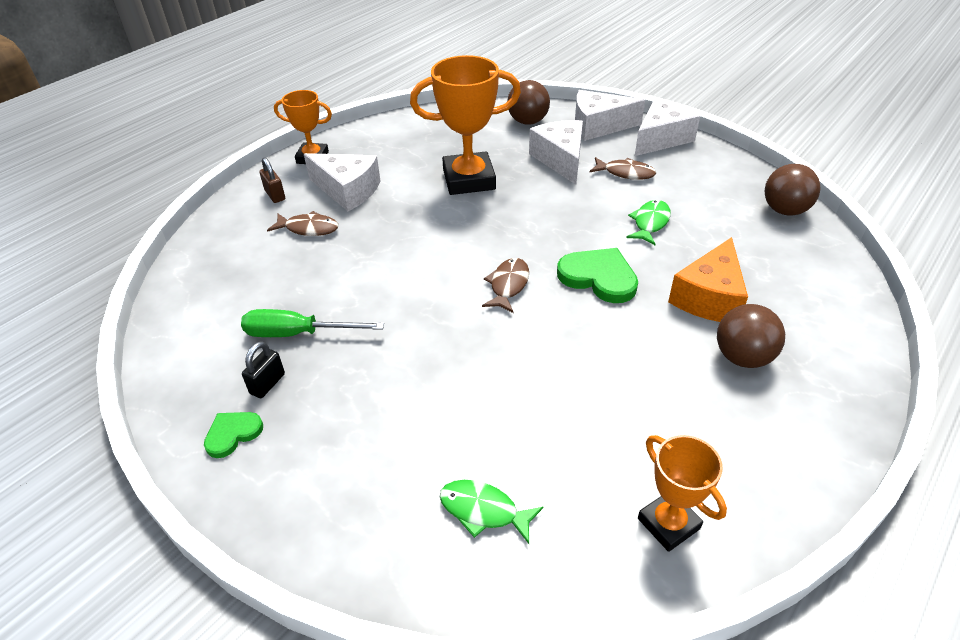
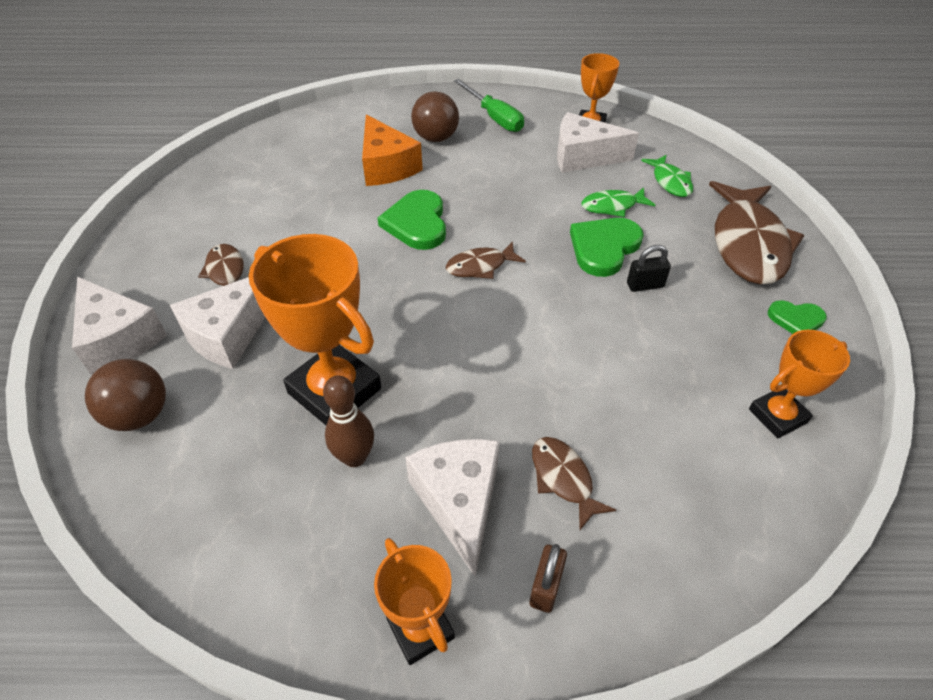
camera: 130 degrees left, 5 degrees up
(205, 343) = (777, 416): none -> orange trophy
(267, 384) = (743, 336): black padlock -> black padlock (645, 285)
(298, 333) = (685, 359): green screwdriver -> green screwdriver (494, 117)
(331, 489) = (748, 244): none -> brown fish
(417, 171) = (355, 457): none -> brown bowling pin
(448, 372) = (604, 248): none -> green heart
(650, 223) = (309, 225): green fish -> green fish (612, 206)
(661, 138) = (125, 275): white cheese -> white cheese (583, 156)
(709, 297) = (386, 166): orange cheese -> orange cheese turned 75 degrees clockwise
(784, 210) = (228, 165): brown ball -> none

